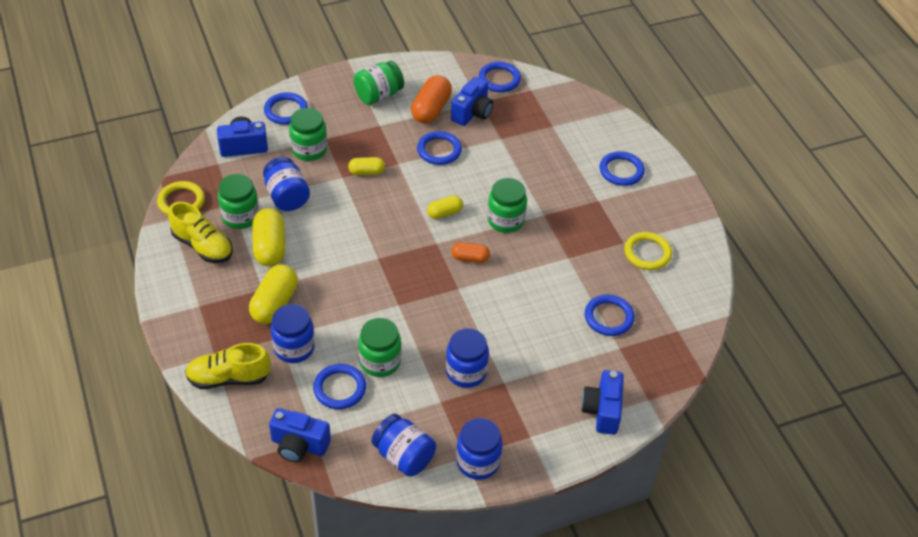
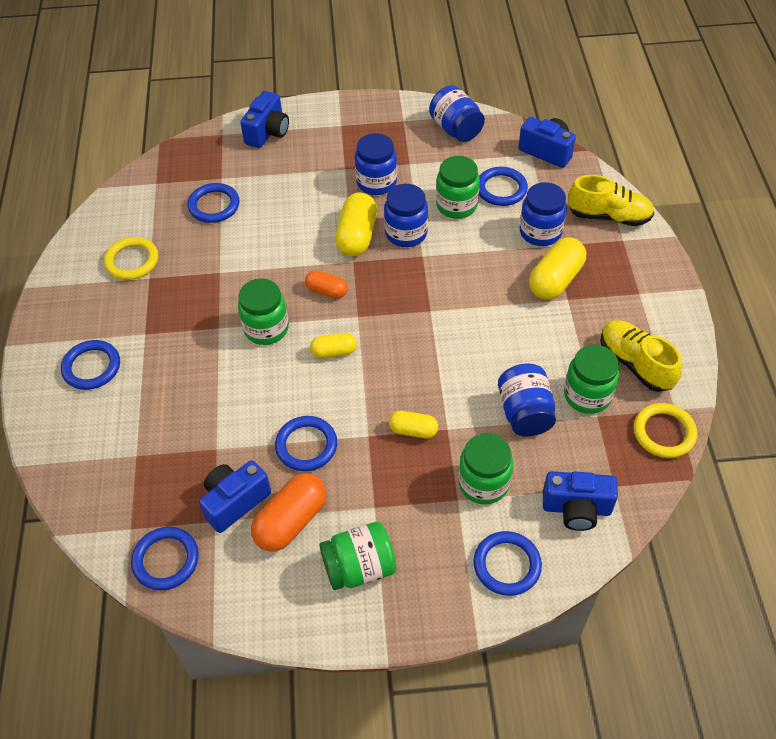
camera: 160 degrees left, 5 degrees up
(270, 247) = (554, 347): yellow capsule -> yellow capsule (357, 236)
(478, 462) = (393, 115): blue jar -> blue jar (406, 233)

